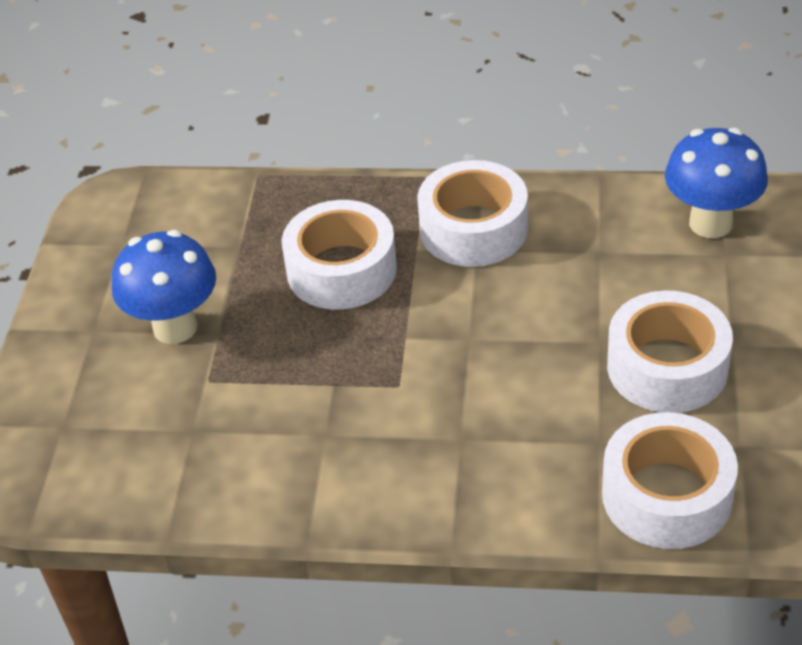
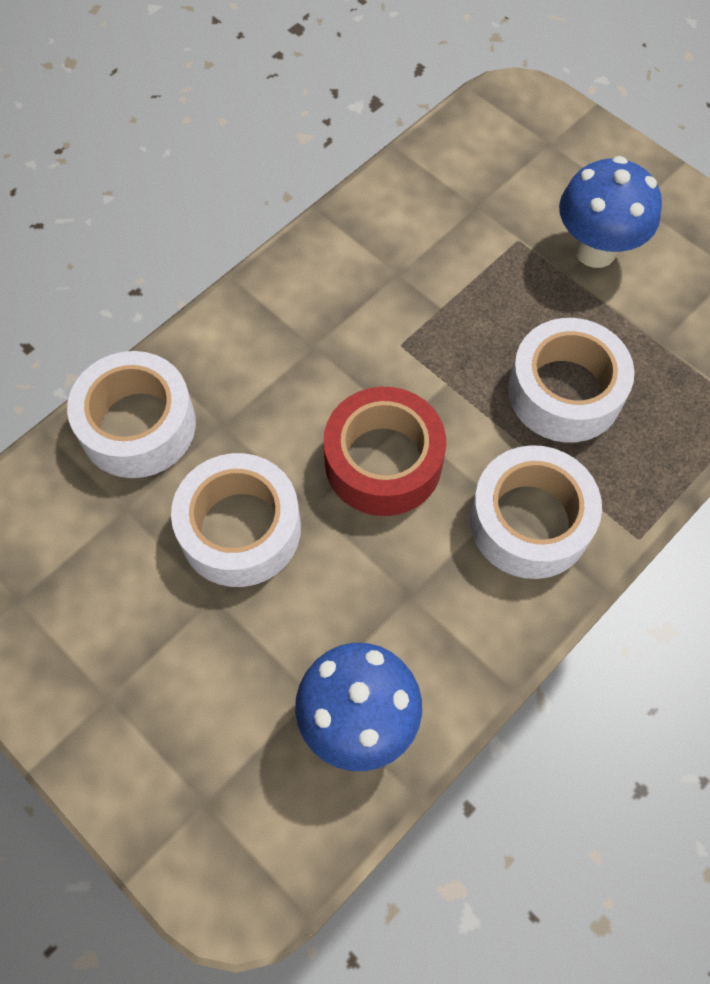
camera: 125 degrees right, 20 degrees up
(516, 327) = (383, 461): none -> red tape

